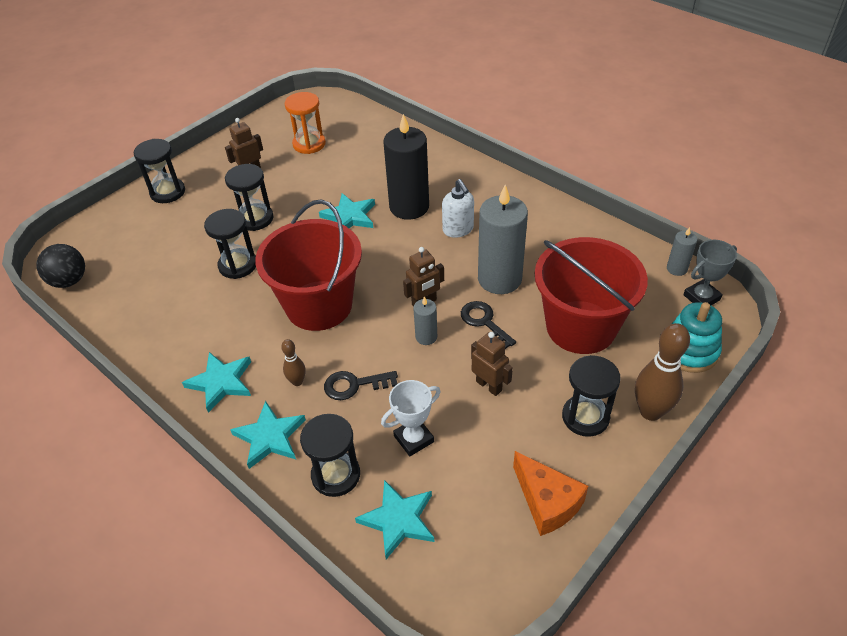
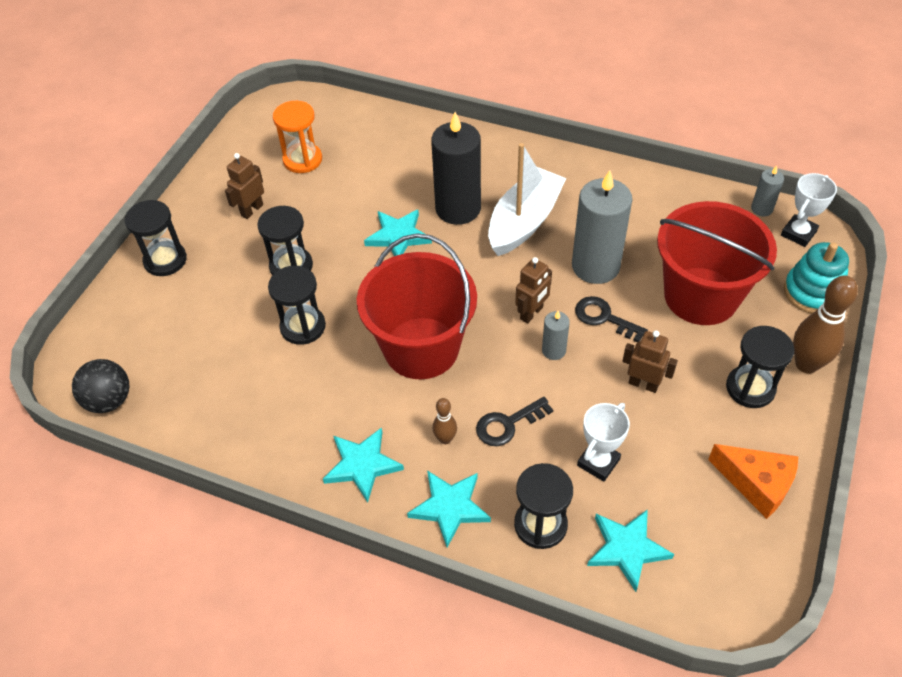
camera: 20 degrees left, 5 degrees up
(458, 229) = (524, 222): white soap dispenser -> white boat
(701, 297) = (798, 233): grey trophy -> white trophy

